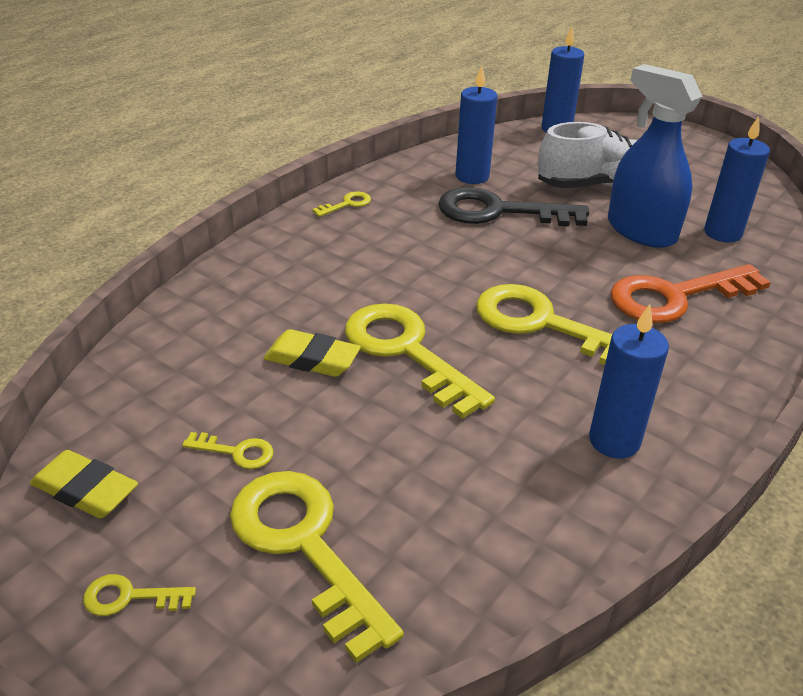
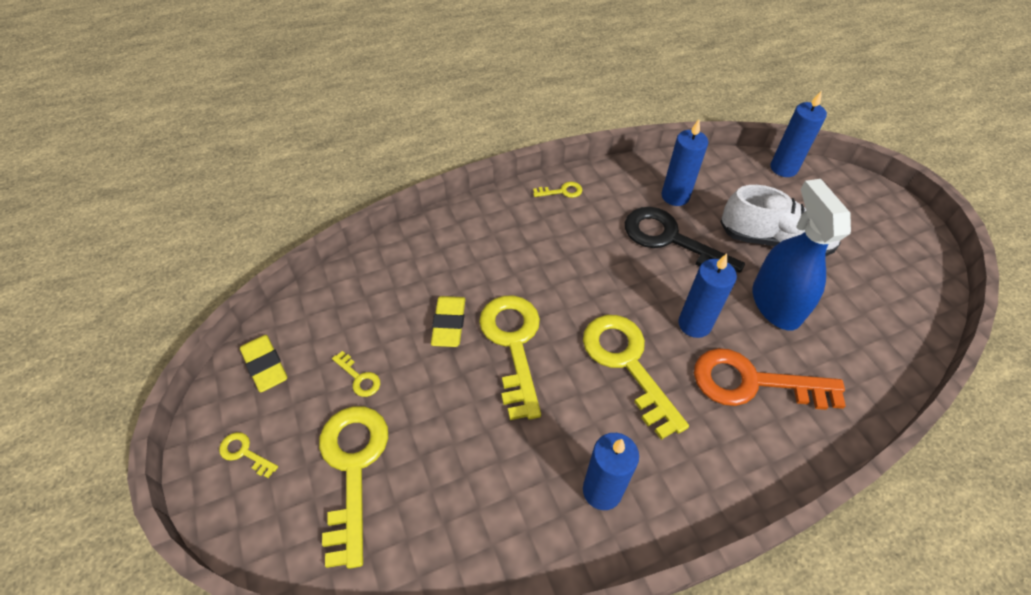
camera: 30 degrees right, 15 degrees up
(312, 359) = (449, 324): yellow eraser -> yellow eraser turned 45 degrees clockwise
(722, 233) = (848, 334): blue candle -> blue candle (694, 324)

